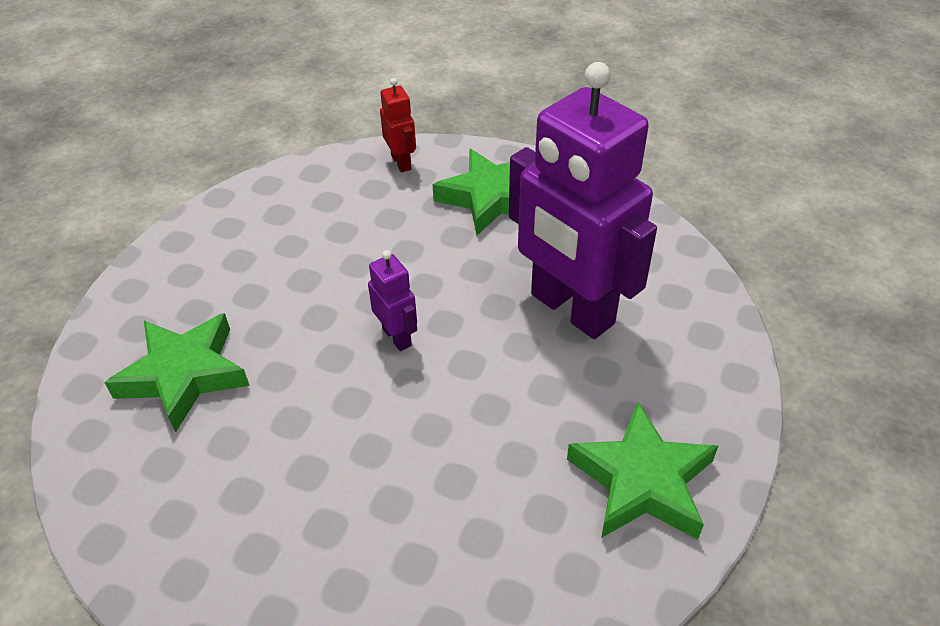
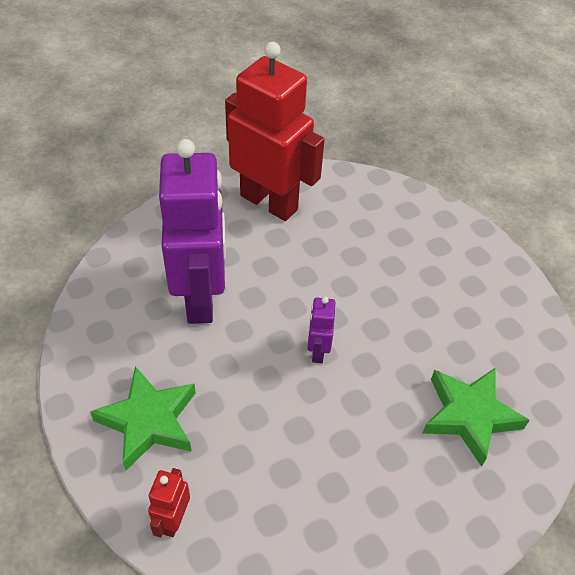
camera: 145 degrees left, 5 degrees up
(642, 480) = (269, 202): green star -> red robot

